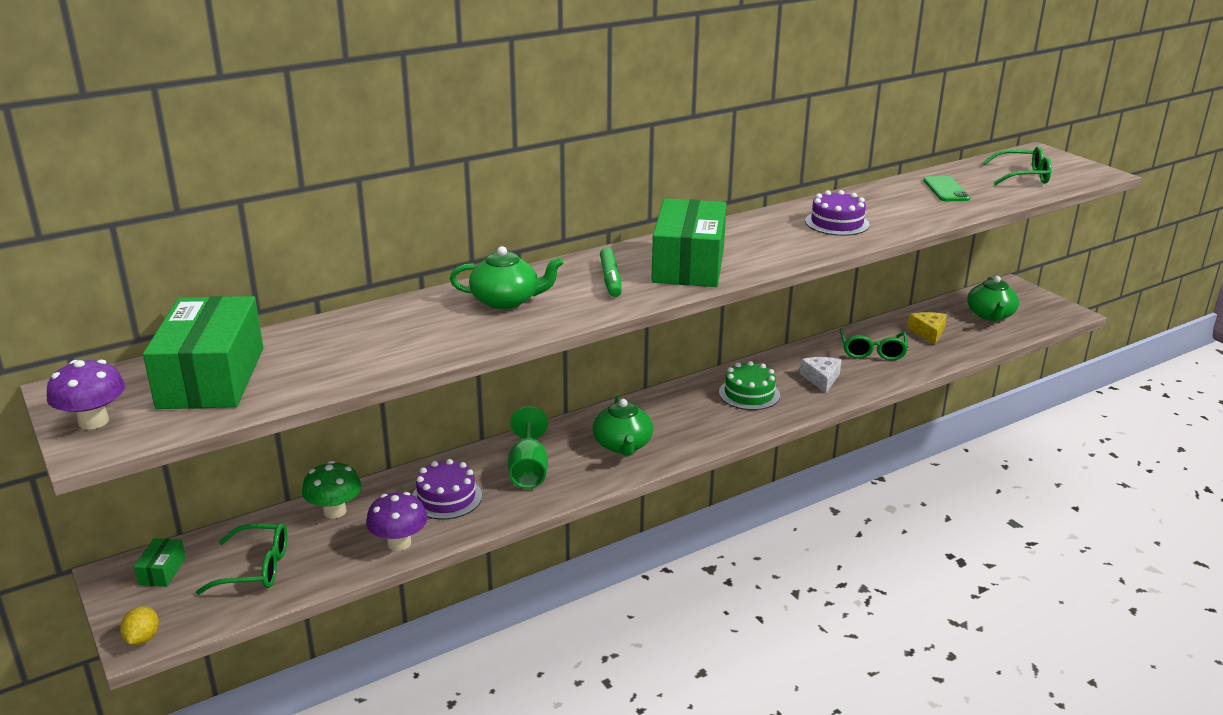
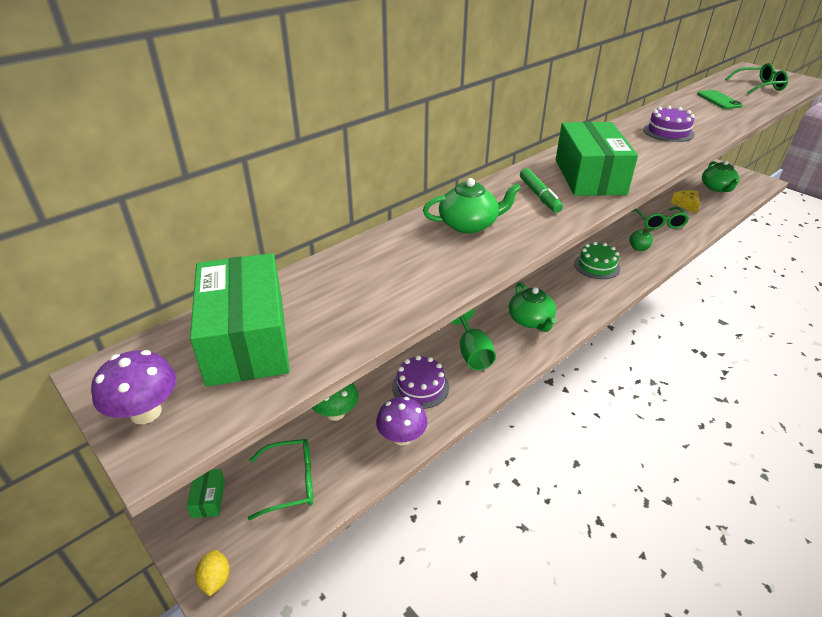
camera: 10 degrees left, 10 degrees up
(821, 379) = (638, 248): white cheese -> green apple

